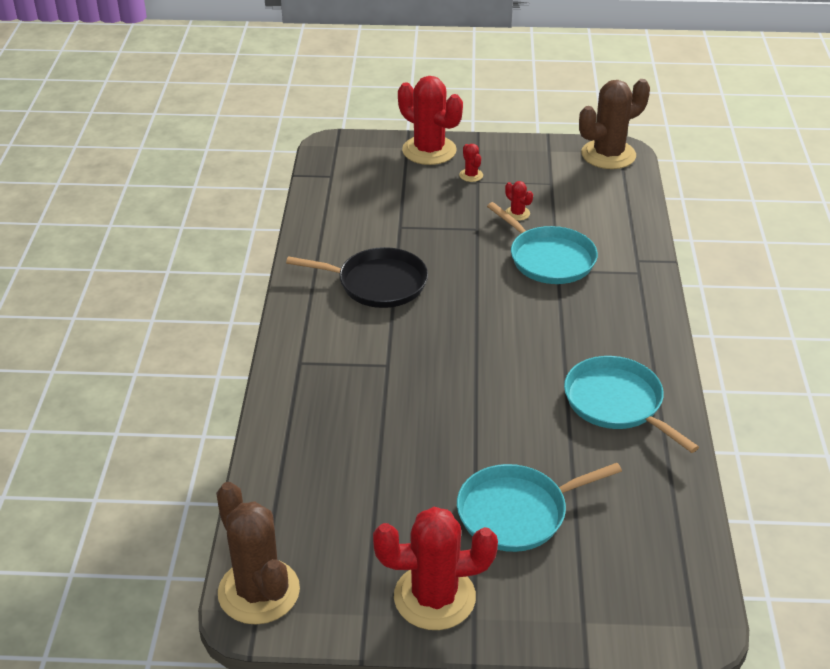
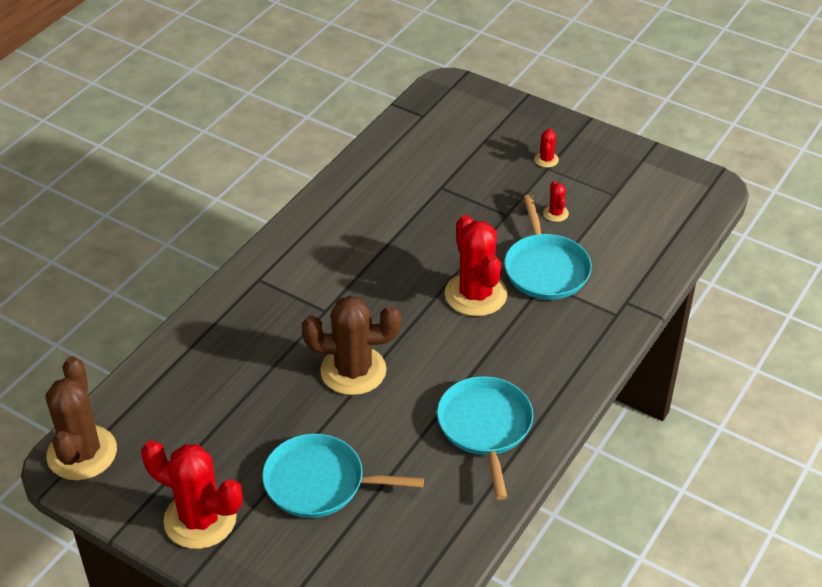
camera: 30 degrees right, 5 degrees up
(377, 283) = (378, 233): black pan -> none
(429, 150) = (529, 121): red cactus -> red cactus (475, 294)
(608, 155) = (696, 185): brown cactus -> brown cactus (353, 370)

